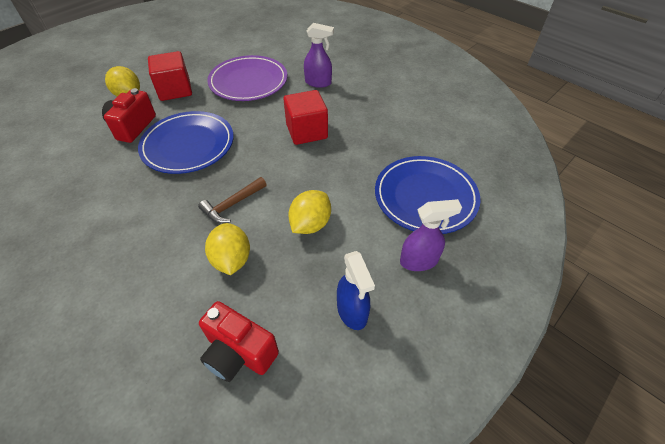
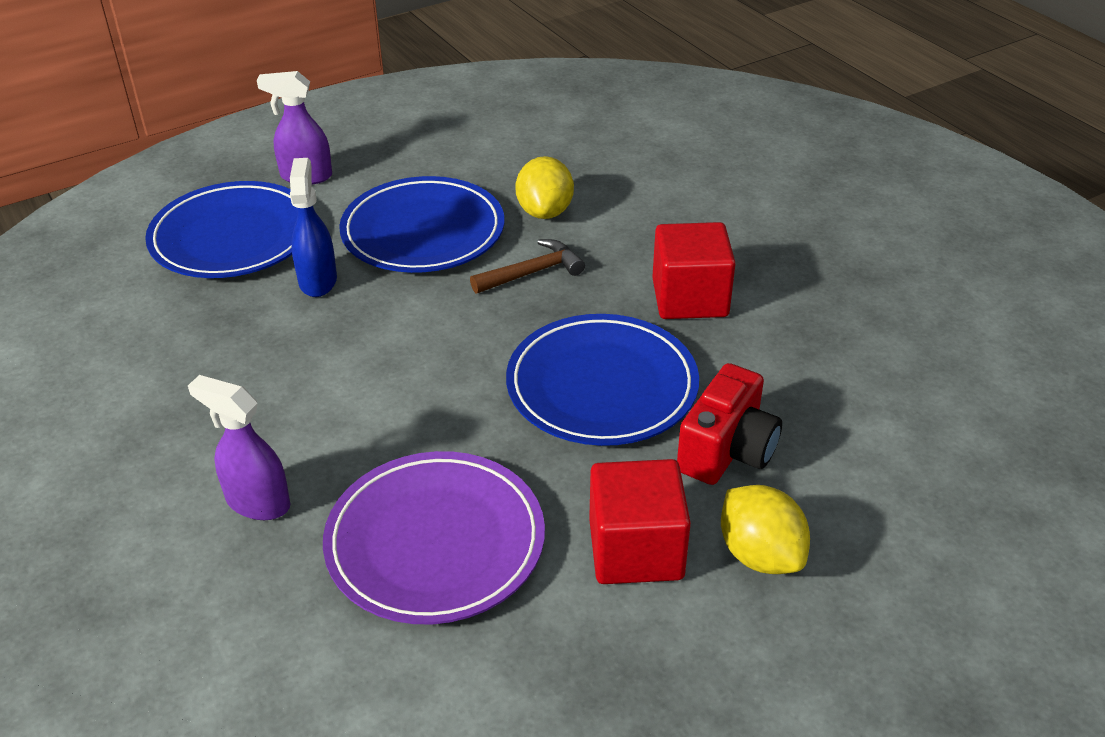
camera: 165 degrees left, 10 degrees down
(239, 352) = (550, 142): red camera -> none
(307, 131) = (355, 374): red cube -> red cube (690, 298)
(310, 224) = (423, 231): yellow lemon -> blue plate
(352, 312) = (416, 151): blue spray bottle -> blue spray bottle (318, 280)

